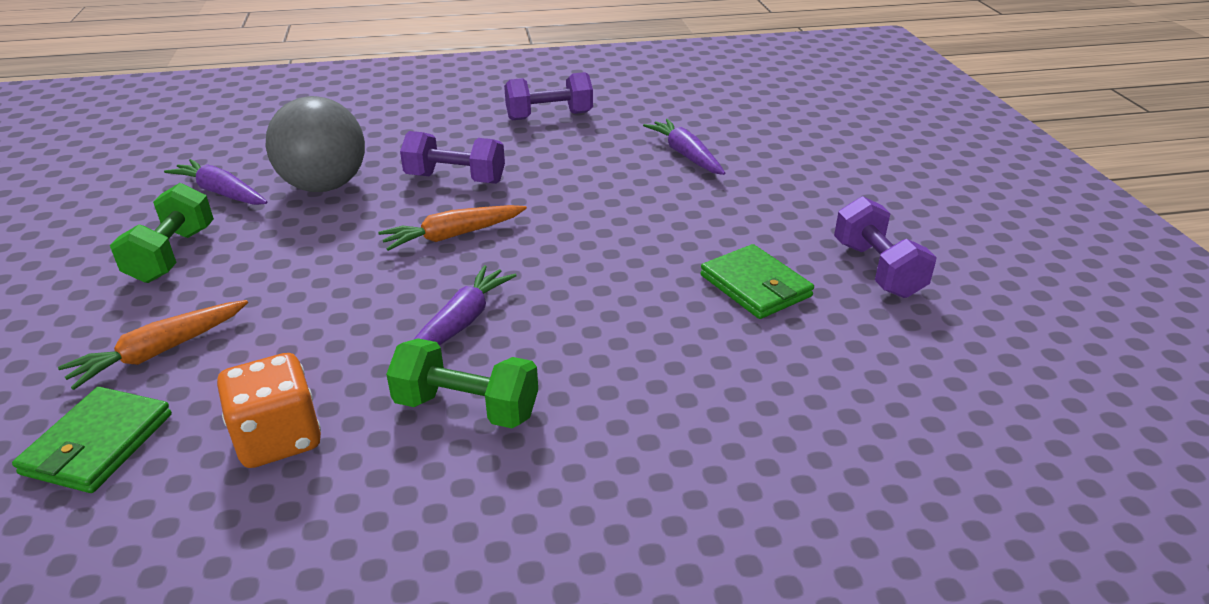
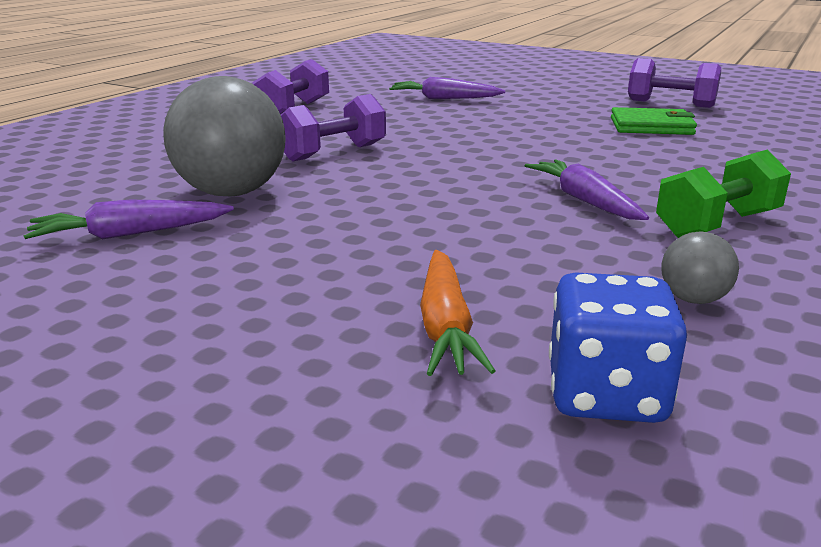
camera: 50 degrees left, 10 degrees down
(98, 444) = (606, 394): green wallet -> blue dice
(172, 255) = (226, 282): green dumbbell -> none
(278, 439) = (693, 299): orange dice -> grey ball
(453, 236) = (433, 173): orange carrot -> none

